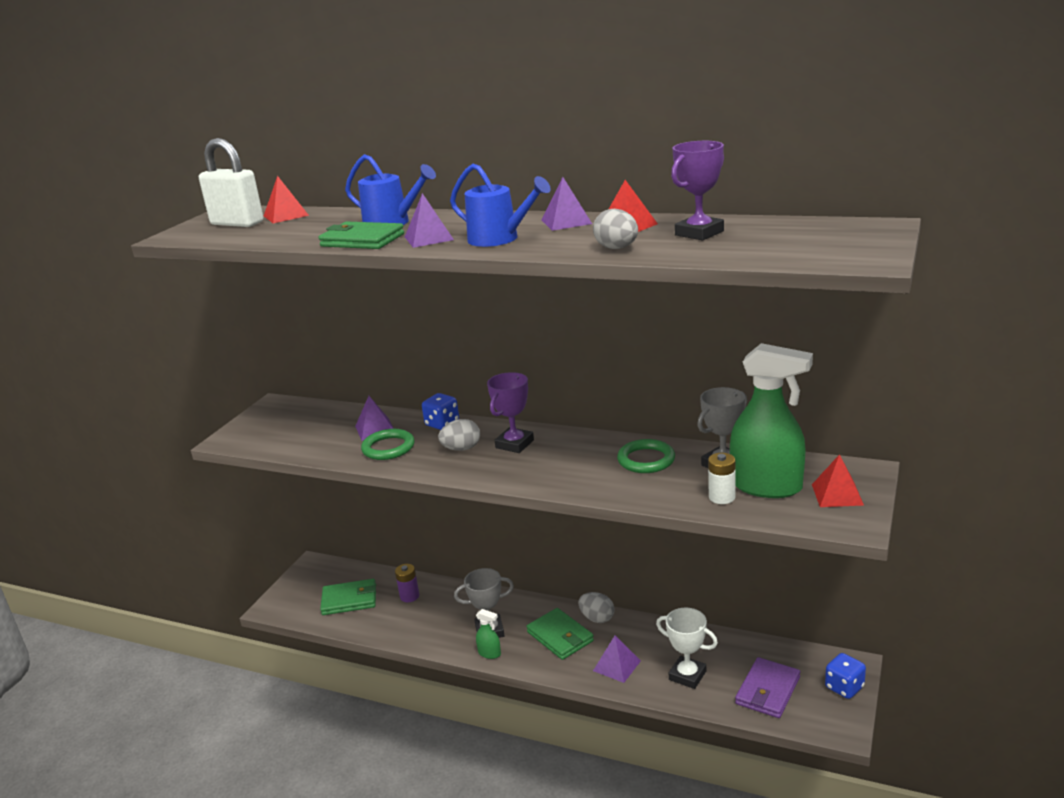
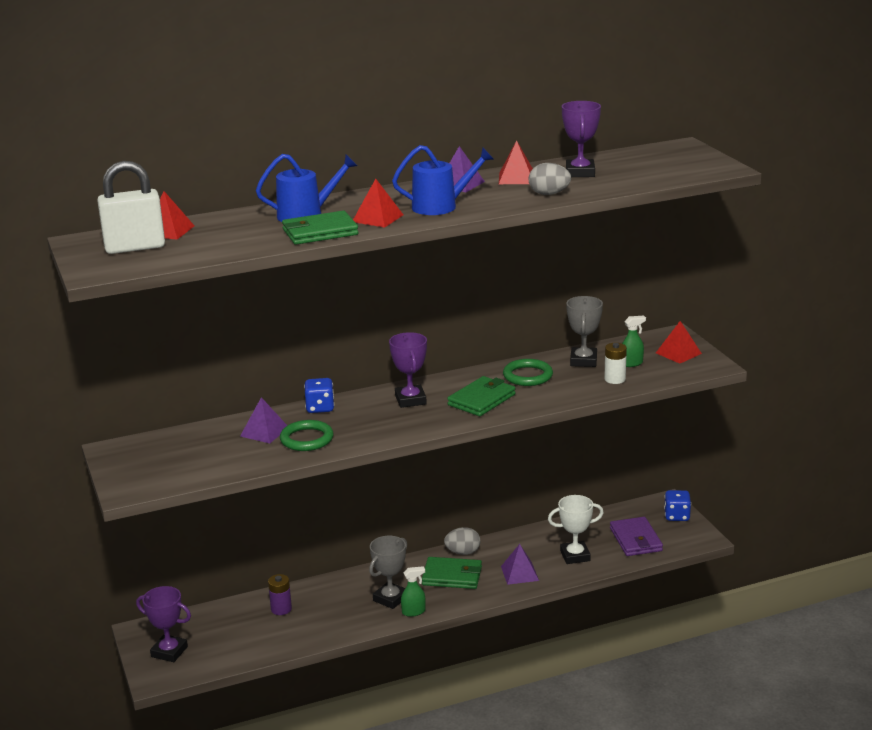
camera: 45 degrees left, 0 degrees up
(305, 591) = (169, 652): none -> purple trophy
(349, 600) = (227, 637): green wallet -> green wallet (482, 400)
(429, 238) = (378, 218): purple pyramid -> red pyramid
(461, 449) = (373, 418): grey egg -> none
(767, 486) = (631, 363): green spray bottle -> green spray bottle, size x0.42

